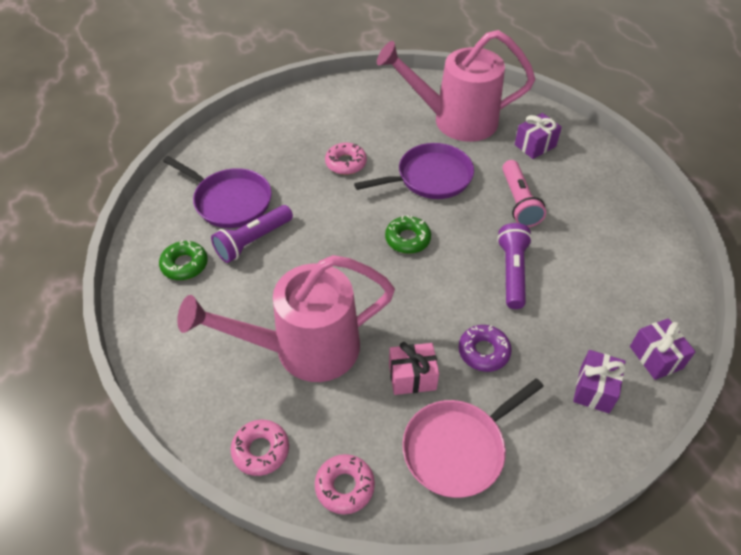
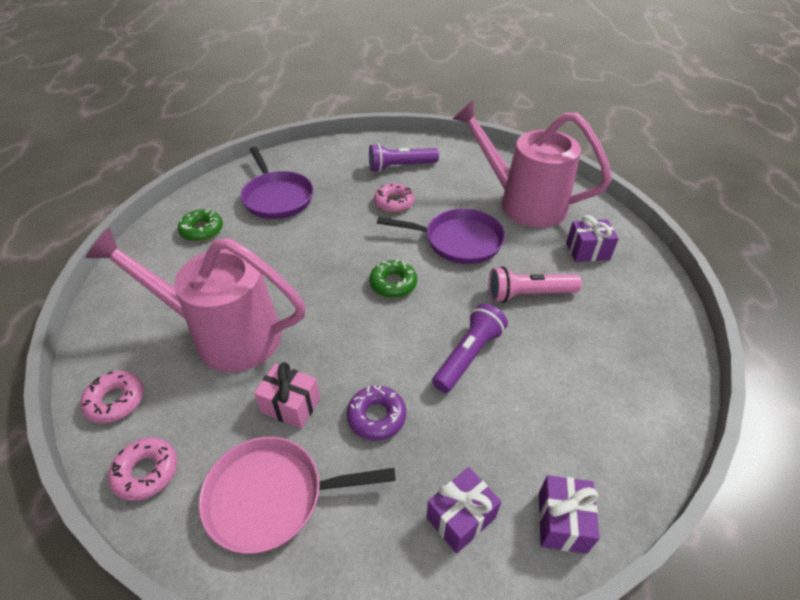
camera: 30 degrees right, 5 degrees down
(253, 241) = (266, 233): purple flashlight -> purple flashlight (400, 167)
(518, 202) = (528, 294): pink flashlight -> pink flashlight turned 60 degrees clockwise

